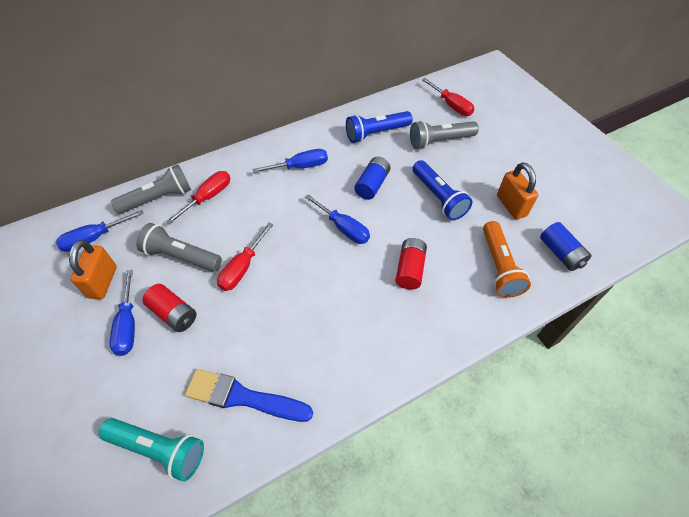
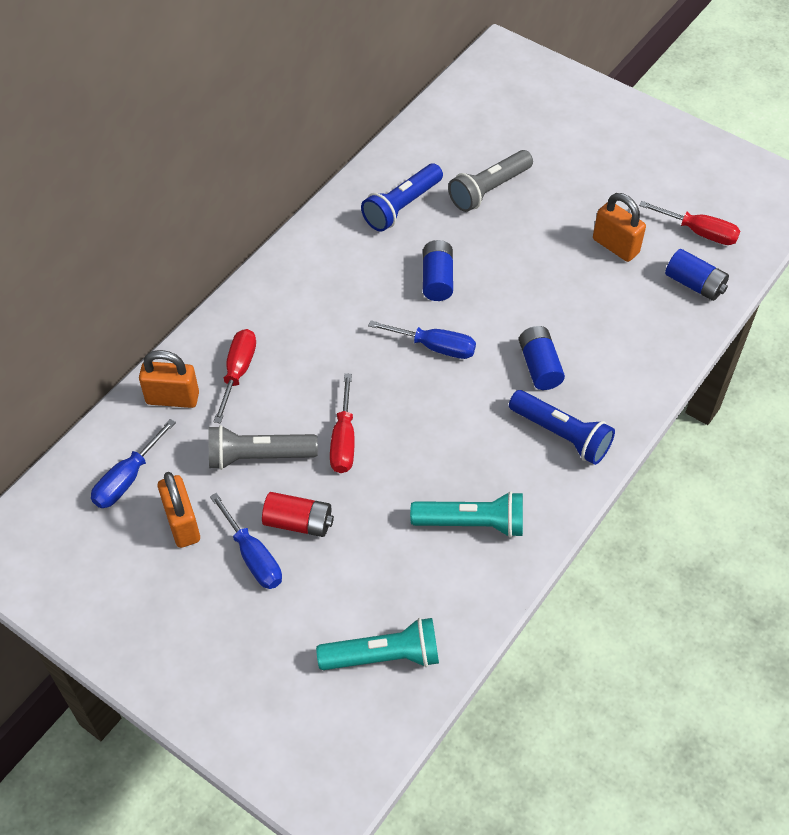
camera: 25 degrees left, 0 degrees up
(158, 199) = (172, 398): grey flashlight -> orange padlock
(243, 397) = (438, 572): blue brush -> none
(291, 369) = (472, 523): none -> turquoise flashlight
(300, 167) = (331, 288): blue screwdriver -> none
(410, 269) = (539, 366): red battery -> blue battery
(438, 197) = (526, 267): blue flashlight -> blue flashlight (561, 435)
(451, 105) = (477, 133): red screwdriver -> red screwdriver (699, 232)
(499, 267) = (635, 325): orange flashlight -> none

